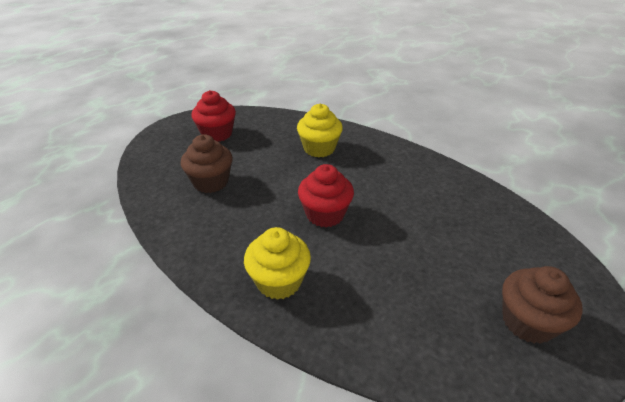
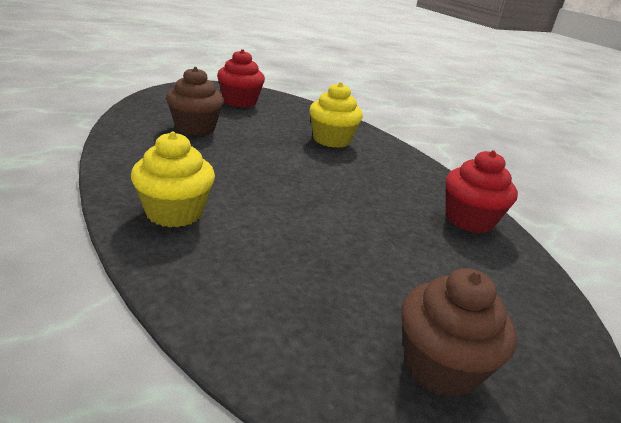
camera: 20 degrees right, 10 degrees down
(325, 214) = (282, 184): red cupcake -> red cupcake (469, 220)

